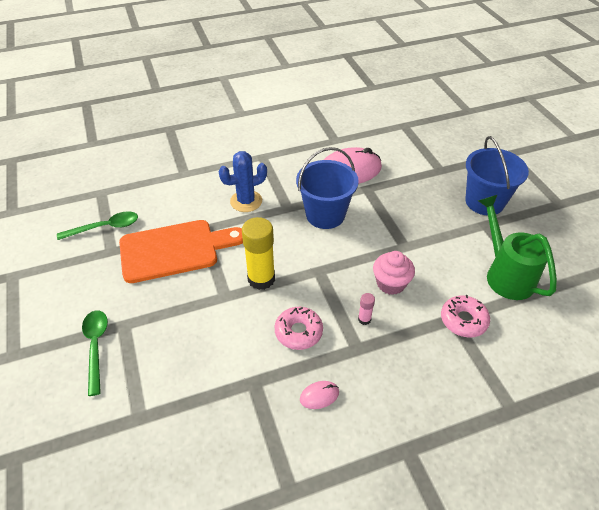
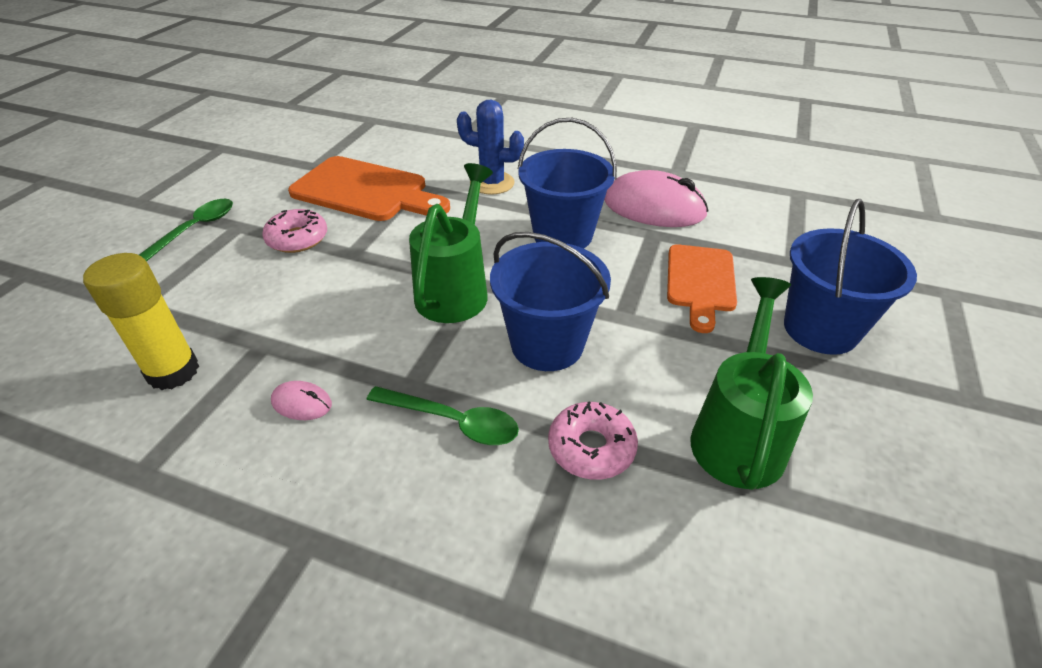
camera: 40 degrees right, 5 degrees down
(105, 227) = (336, 146): green spoon -> green spoon (453, 422)
(261, 279) = (407, 257): yellow glue stick -> yellow glue stick (173, 372)
(298, 332) = (372, 327): pink donut -> pink donut (297, 239)
(312, 282) = (455, 290): none -> green watering can
(364, 319) = (461, 361): pink glue stick -> none
(391, 283) = (547, 344): pink cupcake -> blue bucket
(416, 205) = (700, 282): none -> orange cutting board

